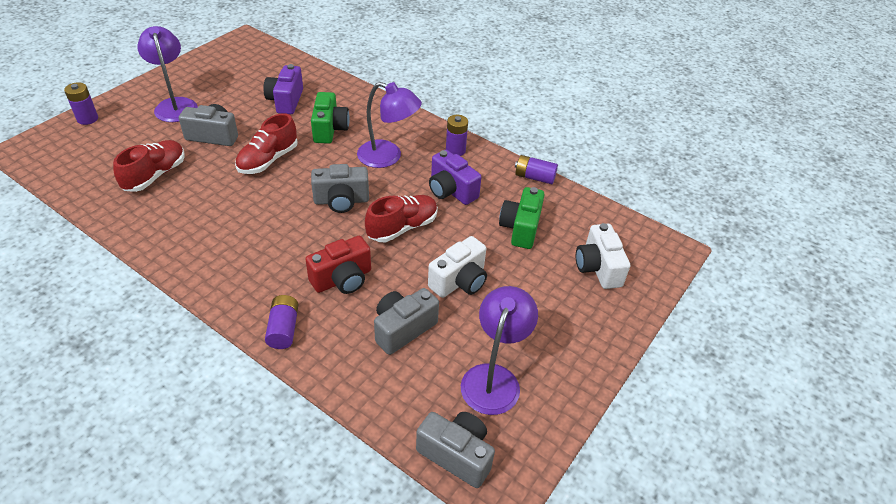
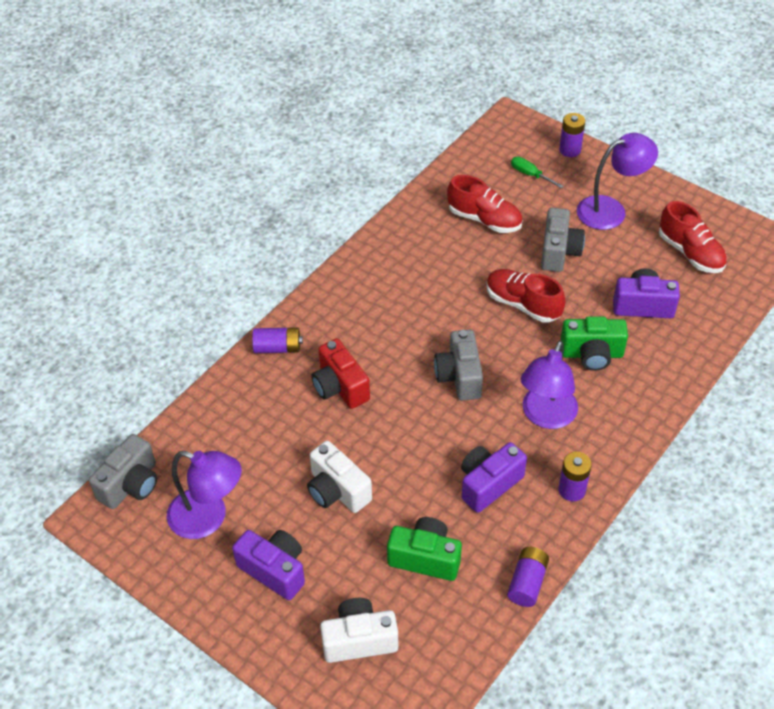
camera: 95 degrees right, 5 degrees up
(108, 144) = (530, 175): none -> green screwdriver
(402, 227) = (419, 435): red shoe -> red shoe (690, 253)
(403, 329) = (273, 440): grey camera -> none
(544, 324) = (274, 570): none -> purple camera

